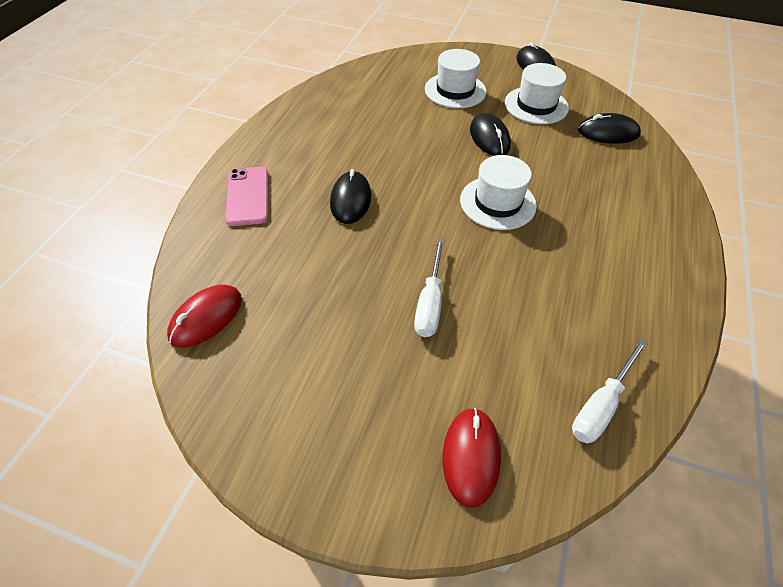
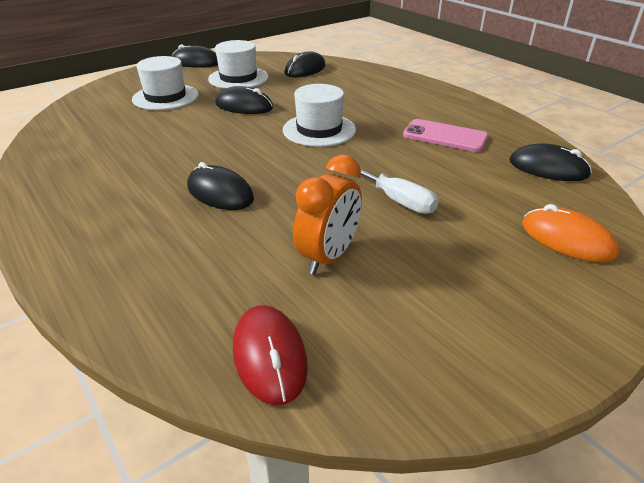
camera: 55 degrees left, 15 degrees down
(248, 196) = (117, 255): pink phone -> pink phone (445, 136)
(320, 299) = (328, 257): none -> orange clock
(471, 457) = (567, 239): red mouse -> orange mouse
(601, 405) = (548, 168): white screwdriver -> black mouse

